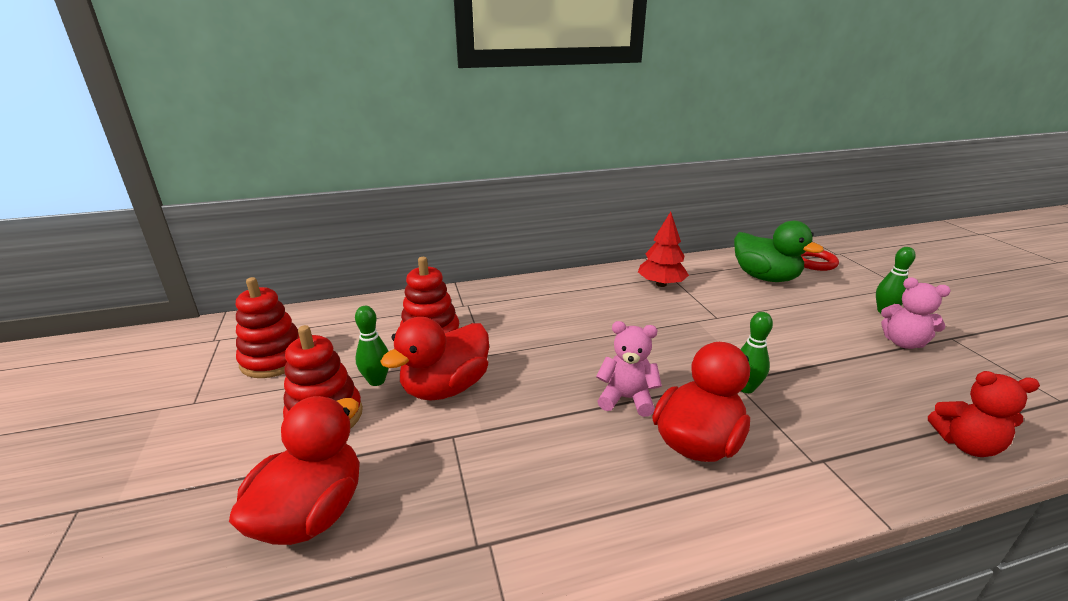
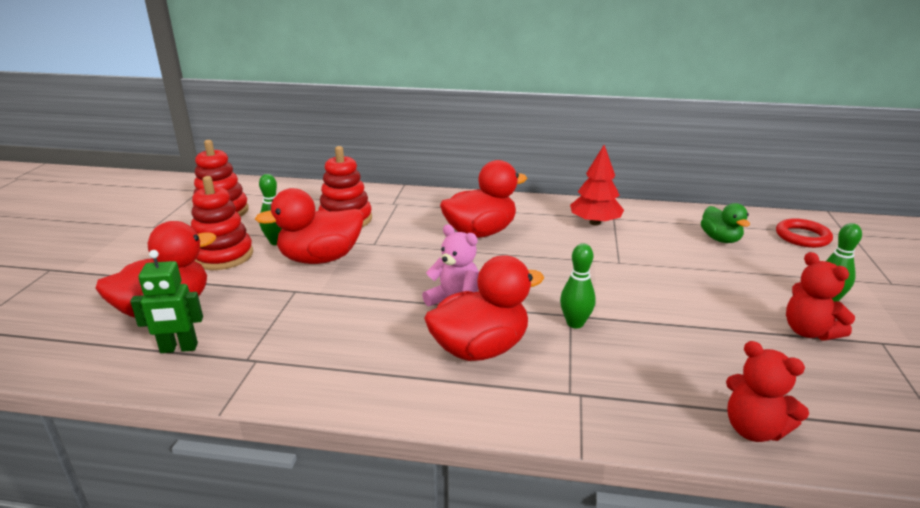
camera: 25 degrees right, 0 degrees up
(378, 564) = (179, 348): none -> green robot
(576, 317) = (480, 232): none -> red duck
(765, 277) = (720, 239): green duck -> green duck, size x0.59
(903, 343) = (809, 332): pink teddy bear -> red teddy bear

